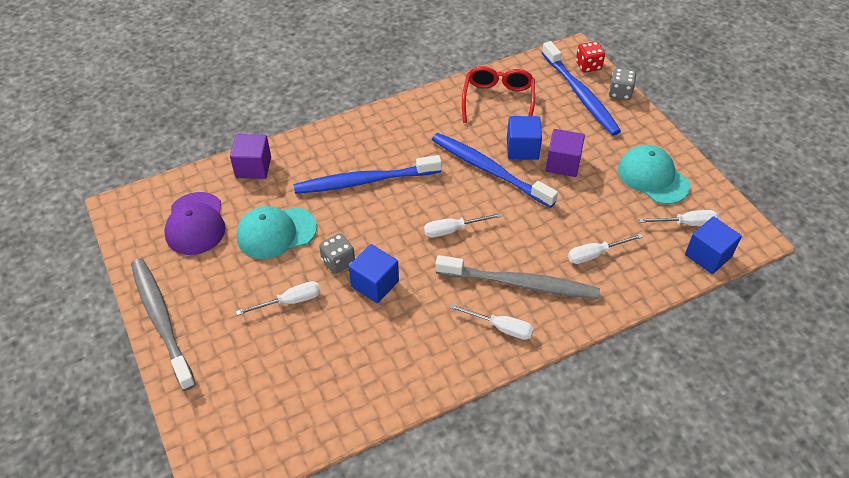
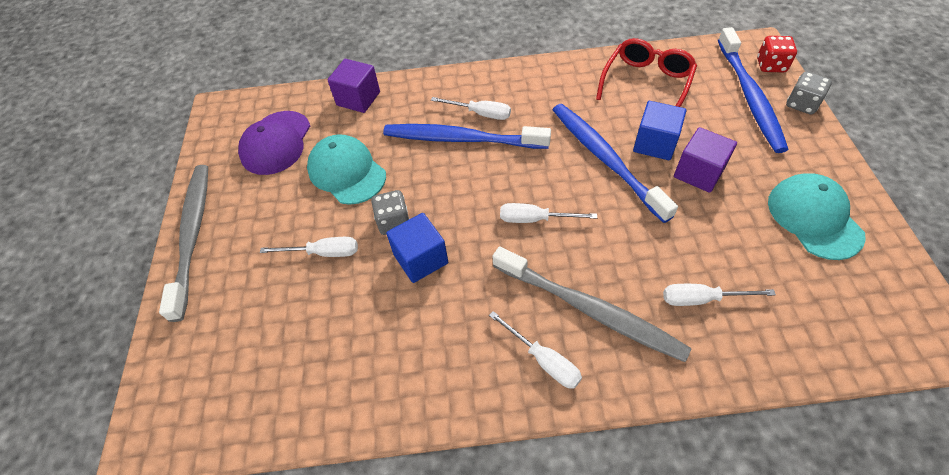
camera: 25 degrees right, 5 degrees up
(276, 232) = (347, 172): turquoise cap -> turquoise cap turned 45 degrees clockwise
(686, 223) = (845, 292): white screwdriver -> white screwdriver (480, 114)
(708, 255) = (864, 347): blue cube -> none

